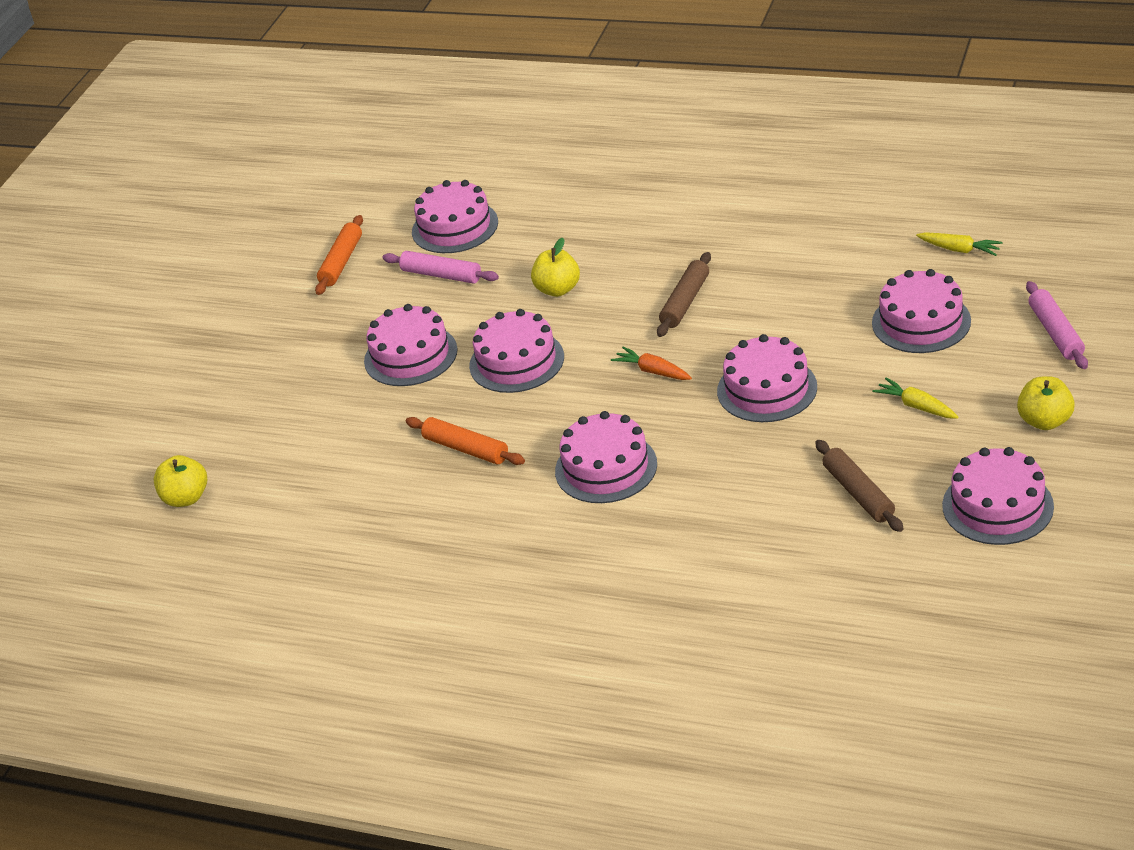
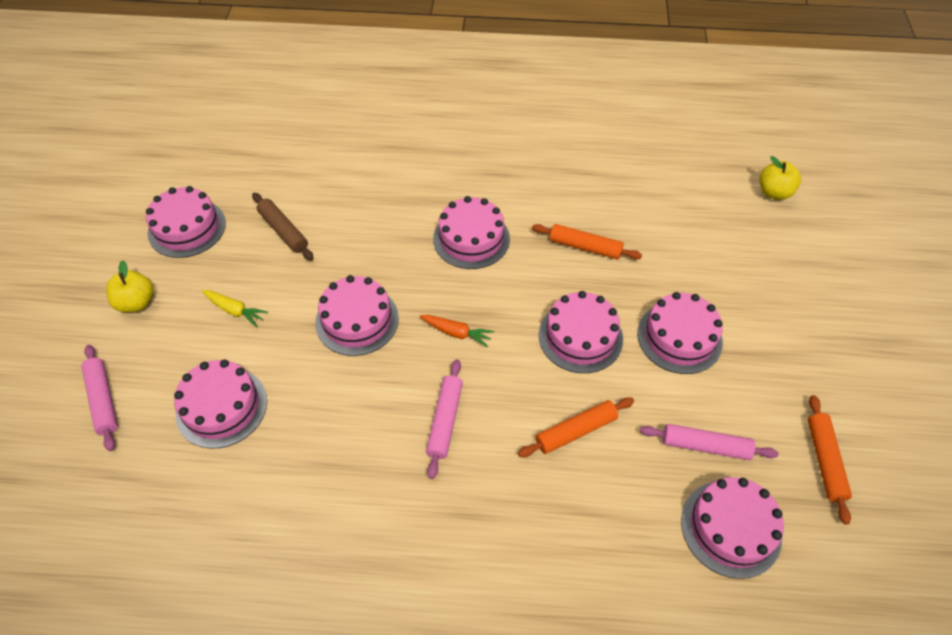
camera: 160 degrees right, 15 degrees up
(558, 289) = (576, 431): yellow apple -> orange rolling pin
(685, 302) = (445, 421): brown rolling pin -> pink rolling pin
(959, 250) = (171, 516): yellow carrot -> none

